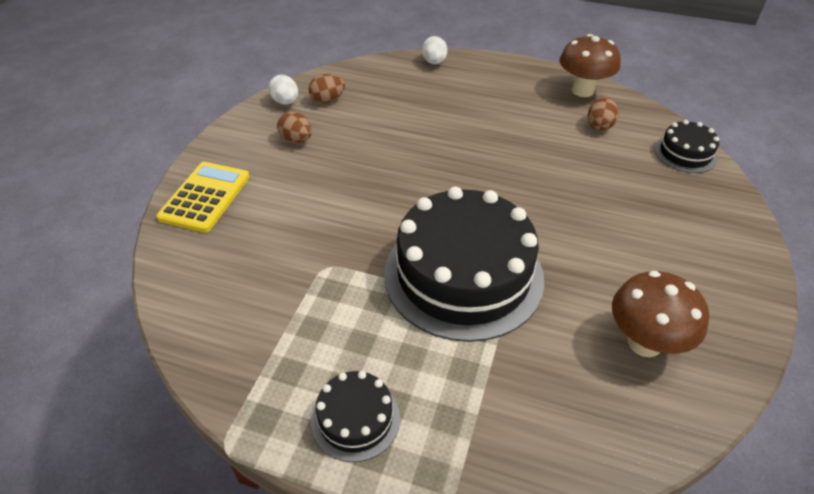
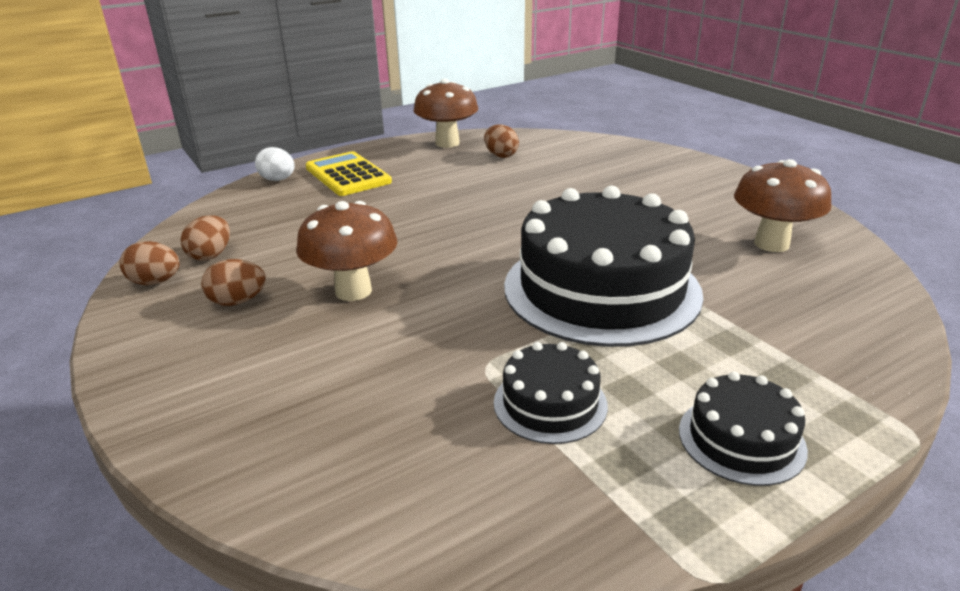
camera: 50 degrees left, 15 degrees down
(205, 197) = (213, 416): yellow calculator -> yellow calculator (347, 175)
(285, 102) = (155, 282): white egg -> brown egg
(348, 172) = (353, 291): none -> brown mushroom
(685, 153) = (583, 144): black cake -> black cake (550, 403)

